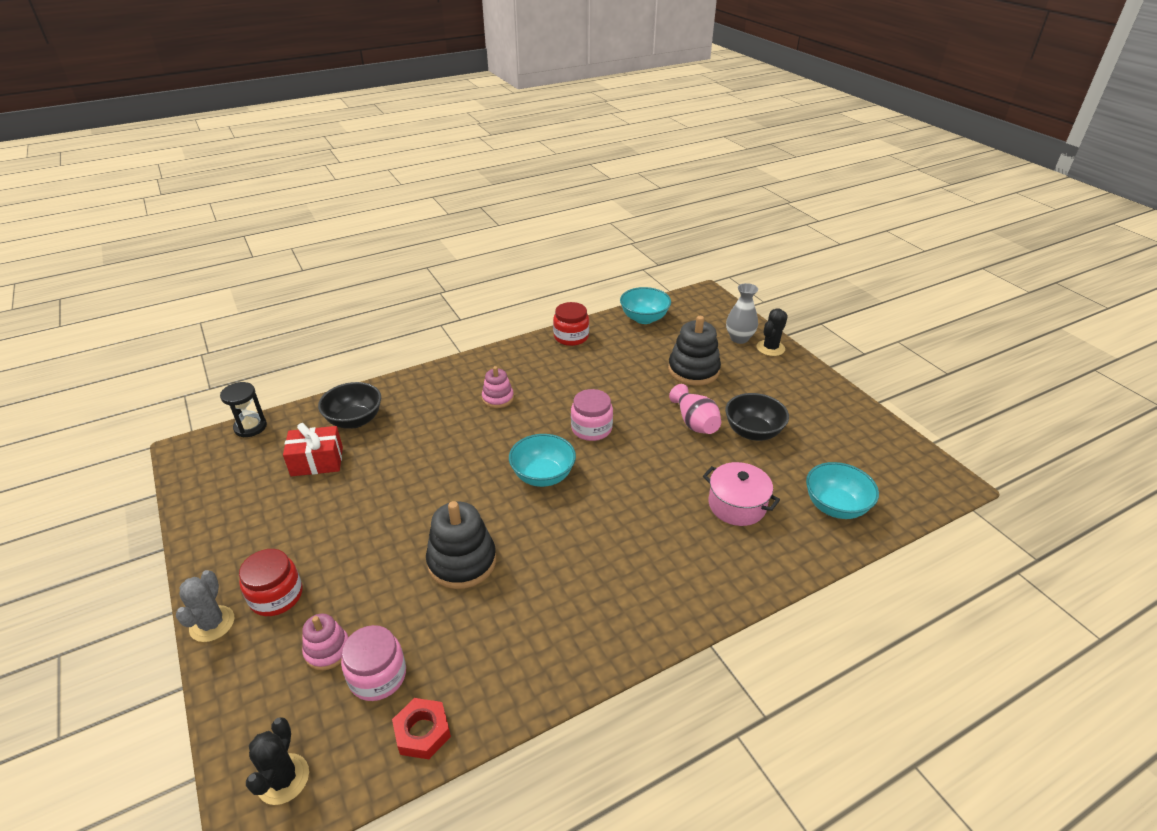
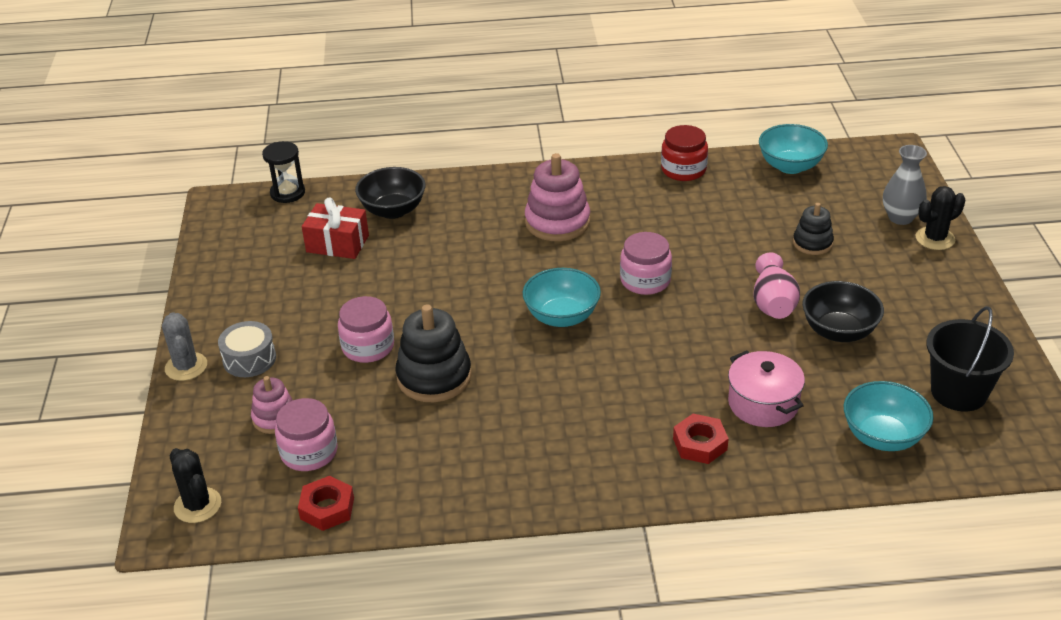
camera: 25 degrees right, 0 degrees up
(212, 624) = (186, 367): grey cactus -> grey cactus turned 45 degrees counterclockwise
(276, 596) = (249, 359): red jar -> grey drum
(283, 779) = (197, 505): black cactus -> black cactus turned 60 degrees counterclockwise
(388, 550) = (368, 347): none -> pink jar
(498, 398) = (557, 222): pink stacking toy -> pink stacking toy, size x1.70
(693, 370) = (812, 243): black stacking toy -> black stacking toy, size x0.59
(712, 555) = (700, 444): none -> red nut
(860, 456) = (958, 392): none -> black bucket

